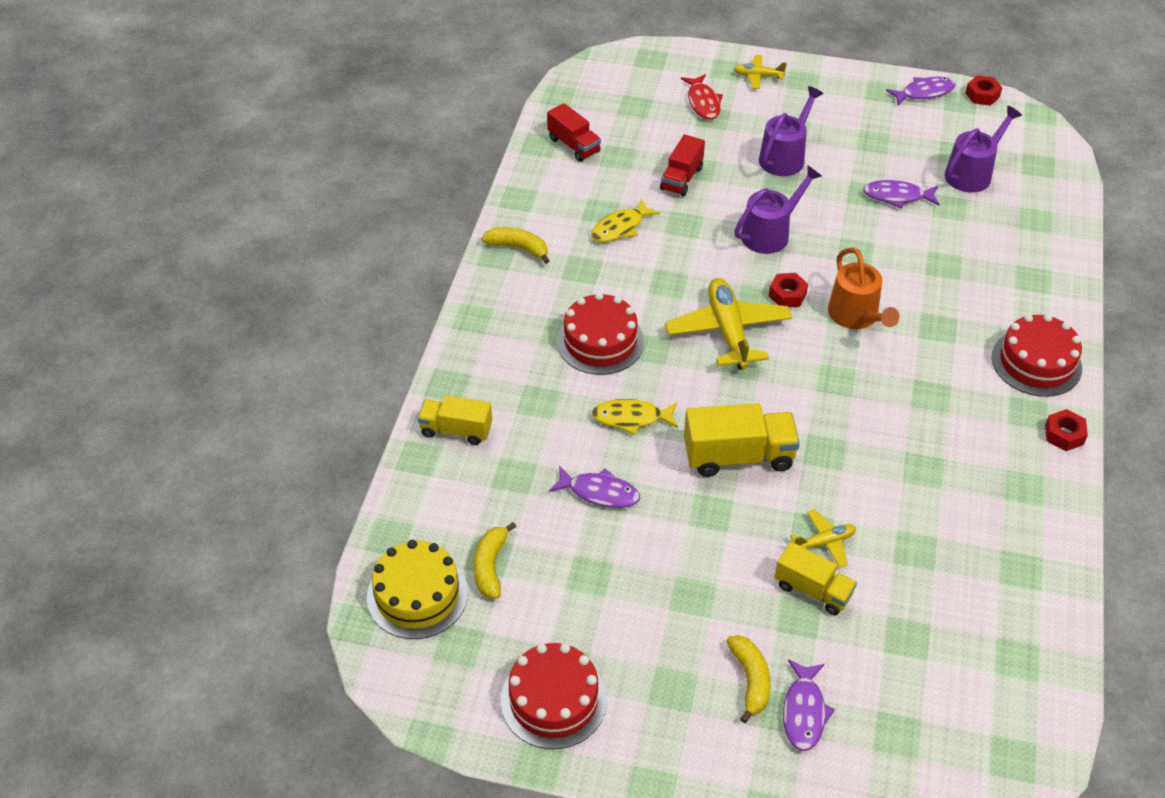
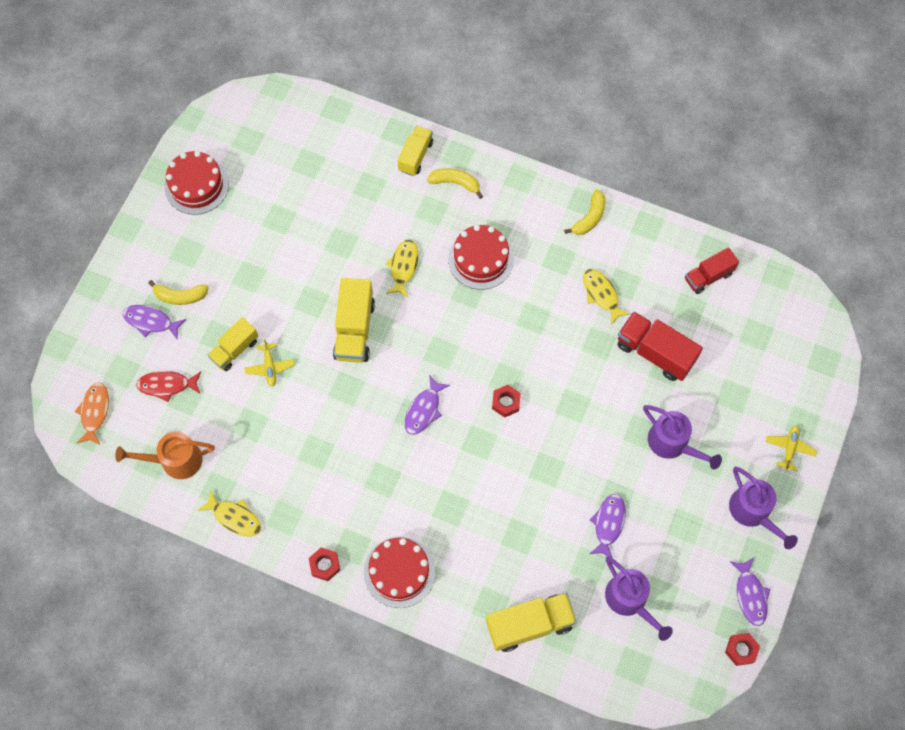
camera: 100 degrees right, 20 degrees up
(417, 595) = (288, 121): yellow cake -> none
(490, 566) = (300, 163): yellow banana -> yellow banana (455, 183)
(599, 492) = (343, 235): purple fish -> purple fish (424, 410)
(681, 178) = (655, 353): red truck -> red truck, size x1.53
(703, 102) = (755, 392): red fish -> red fish (167, 385)
(728, 331) = (474, 350): yellow plane -> none
(770, 233) = (578, 407): purple watering can -> purple watering can (753, 512)
(856, 316) = (474, 448): orange watering can -> orange watering can (175, 460)
(975, 756) = (94, 412): none -> orange fish
(1038, 245) = (529, 624): none -> yellow truck
(1049, 541) = (234, 517): none -> yellow fish

